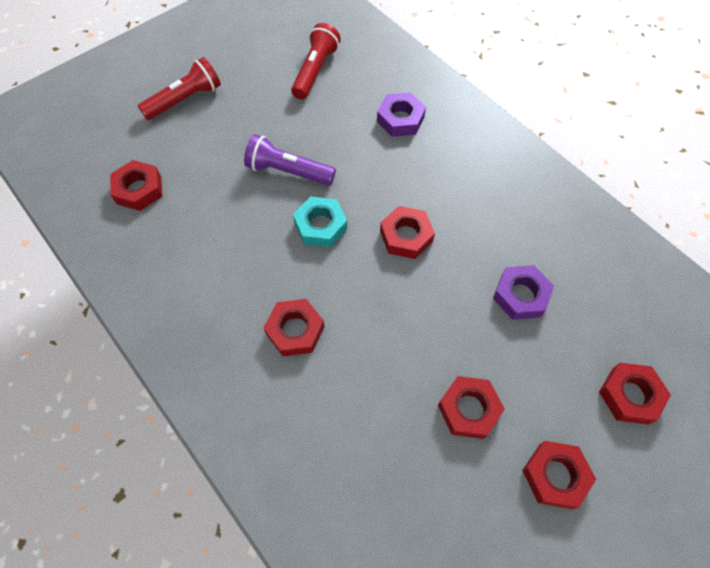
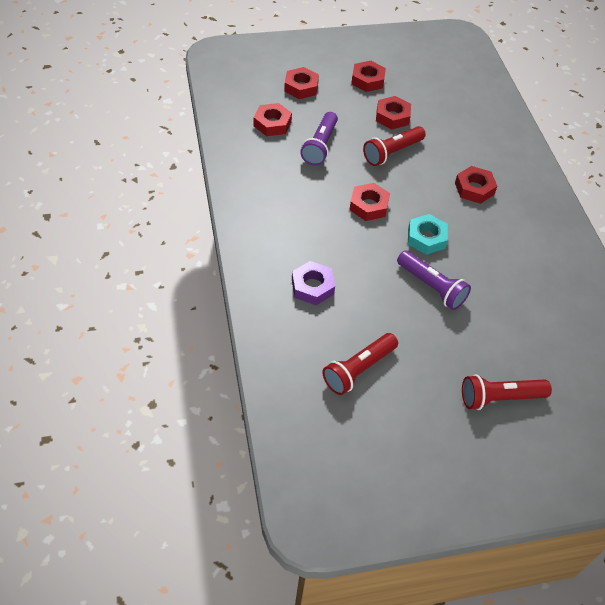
camera: 155 degrees left, 10 degrees down
(139, 189) = (562, 328): red nut -> red nut (272, 124)
(428, 335) = (392, 152): none -> red flashlight
(520, 295) = (320, 146): purple nut -> purple flashlight

